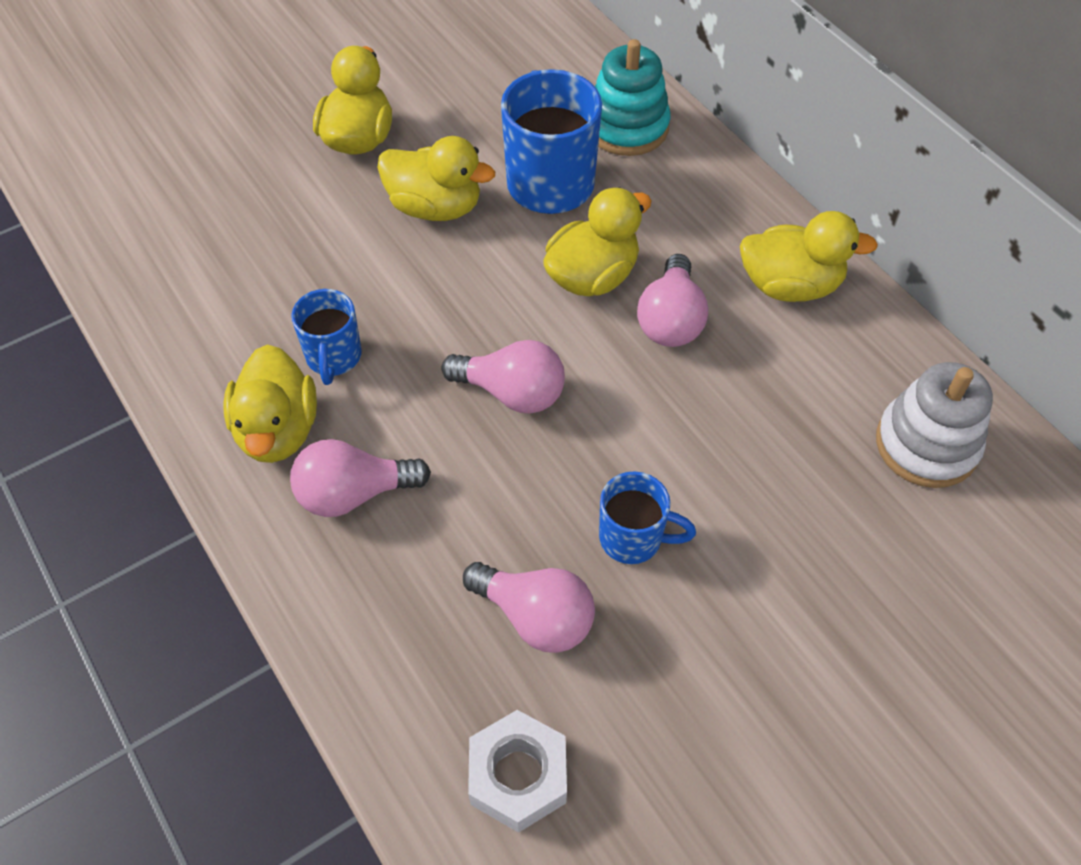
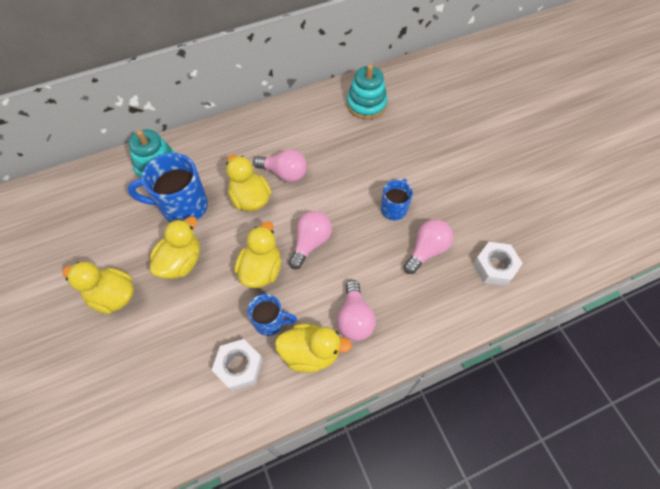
camera: 80 degrees left, 5 degrees up
(246, 329) = (239, 367): none -> white nut
(790, 285) = (277, 127): yellow duck -> yellow duck (261, 269)
(926, 445) = (366, 104): white stacking toy -> turquoise stacking toy

